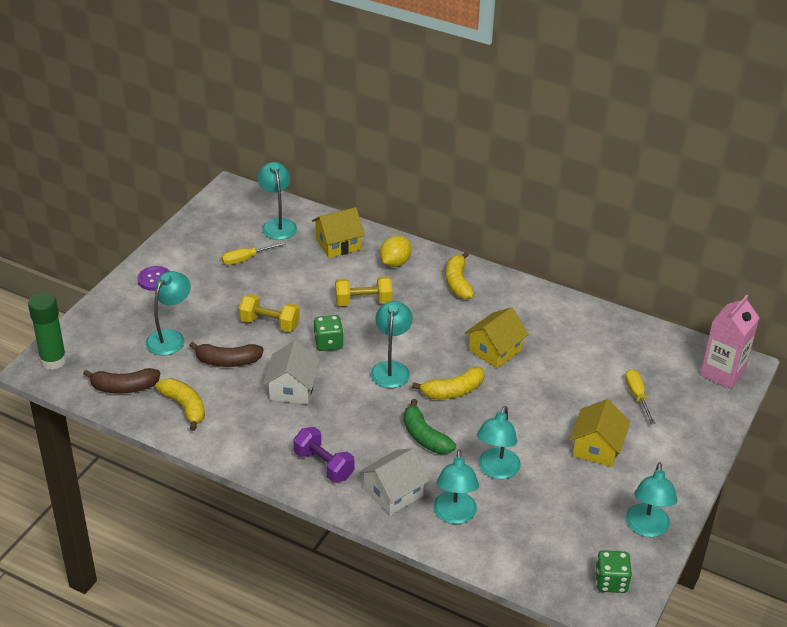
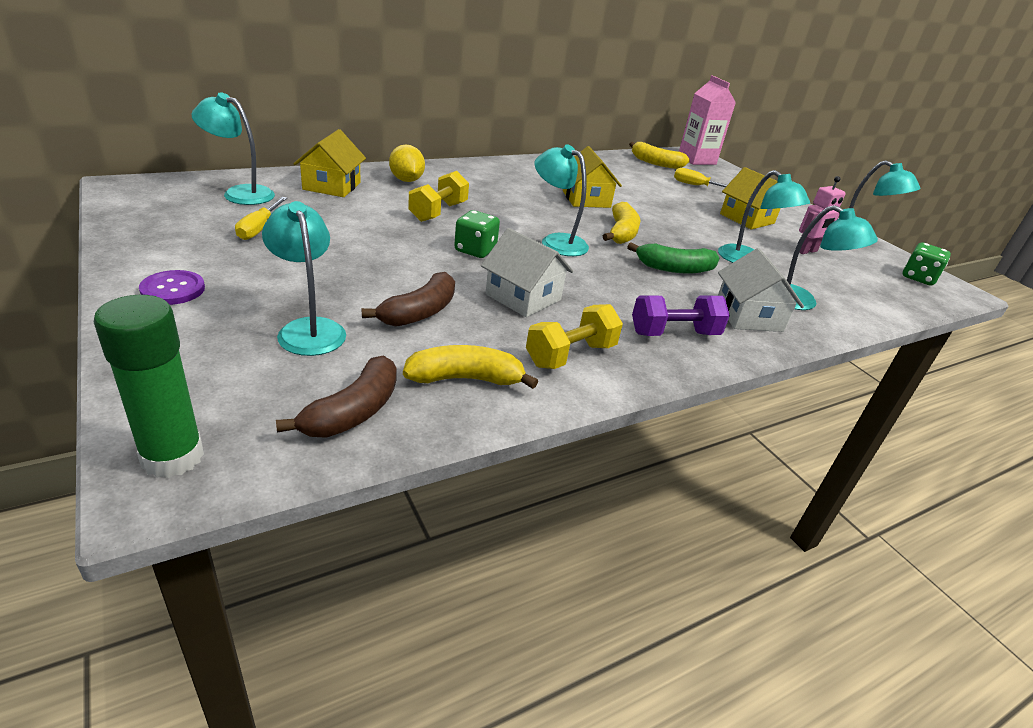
camera: 60 degrees left, 5 degrees down
(269, 323) = (393, 263): yellow dumbbell -> yellow dumbbell (570, 355)
(457, 283) = (477, 174): yellow banana -> yellow banana (655, 163)
(570, 500) = (806, 251): none -> pink robot

